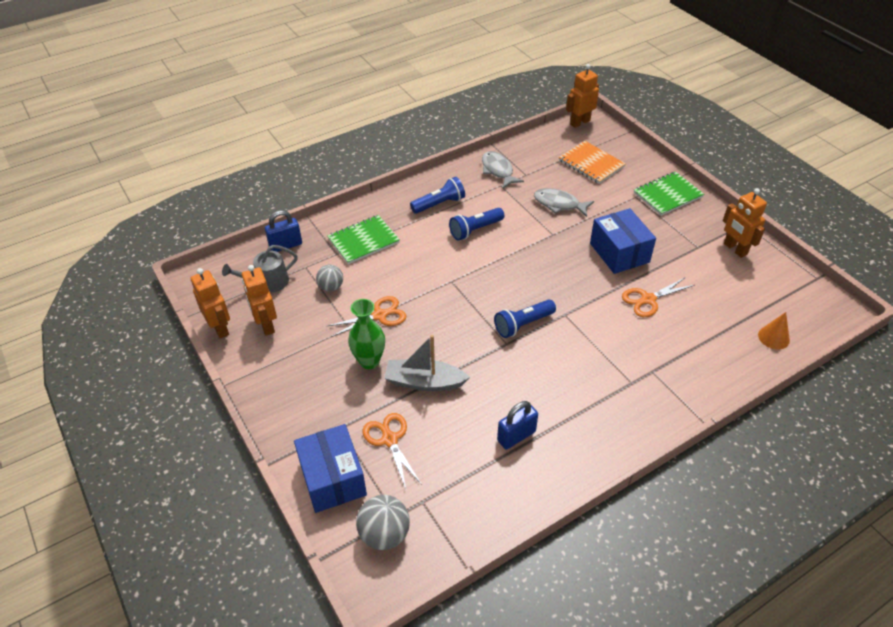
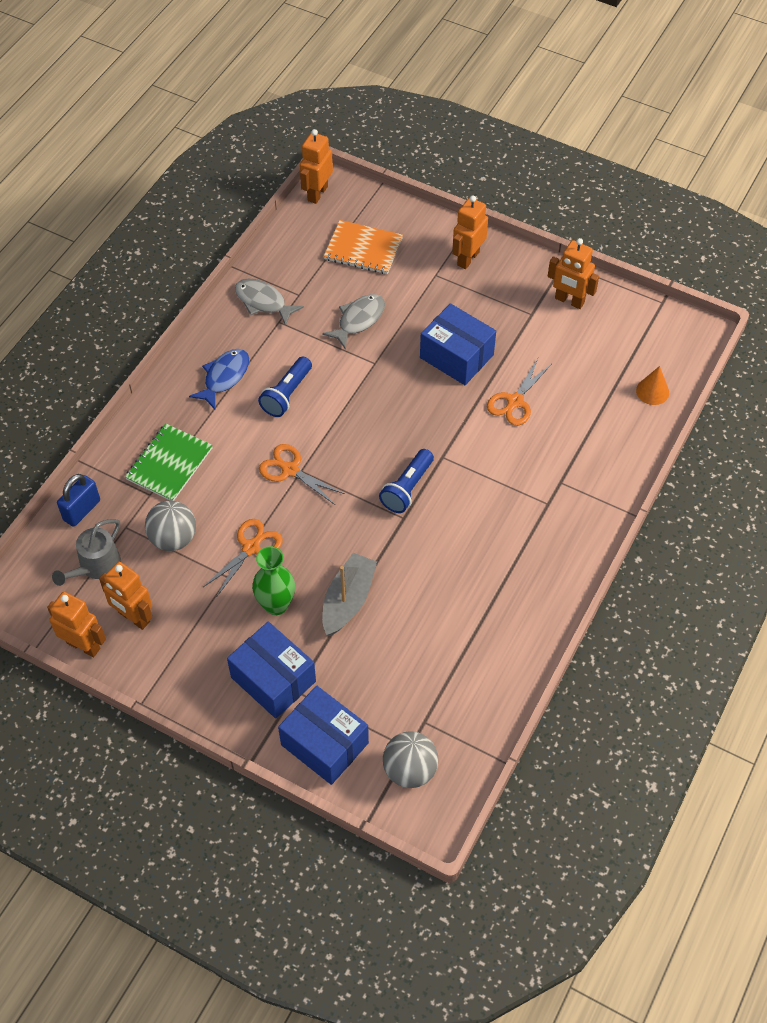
camera: 30 degrees left, 10 degrees up
(329, 412) = (273, 679): none -> blue box
(331, 287) = (173, 538): grey ball -> grey ball, size x1.52
(389, 440) = (353, 677): orange scissors -> orange scissors (290, 470)
(424, 382) = (348, 600): grey boat -> grey boat turned 135 degrees clockwise
(439, 204) = (224, 377): blue flashlight -> blue fish
(516, 436) = (472, 613): blue padlock -> none
(559, 204) = (358, 320): grey fish -> grey fish turned 135 degrees clockwise
(667, 195) = (468, 258): green notebook -> orange robot

